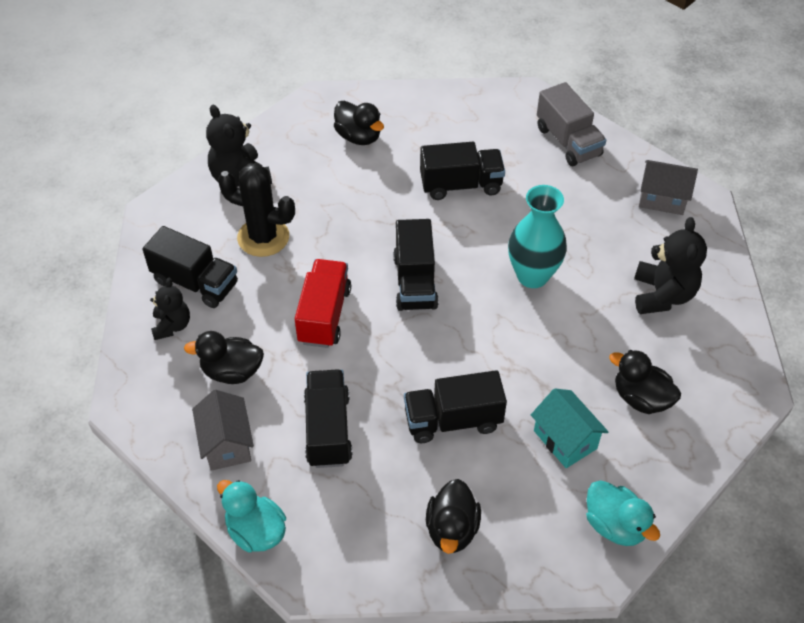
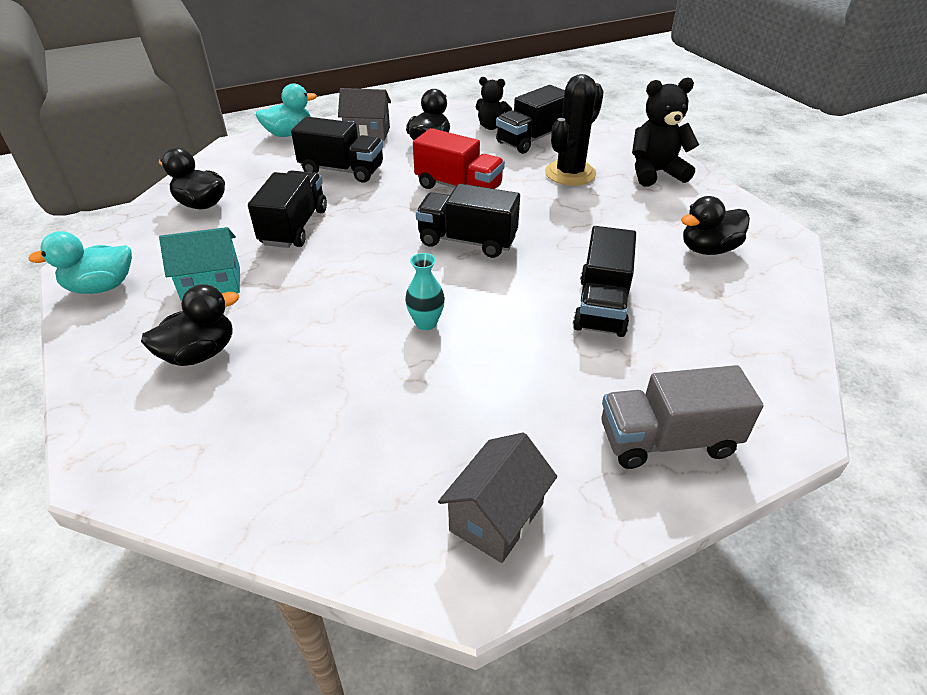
camera: 110 degrees right, 10 degrees down
(532, 276) = (426, 323): turquoise vase -> turquoise vase, size x0.53
(662, 295) = (317, 434): black teddy bear -> none

